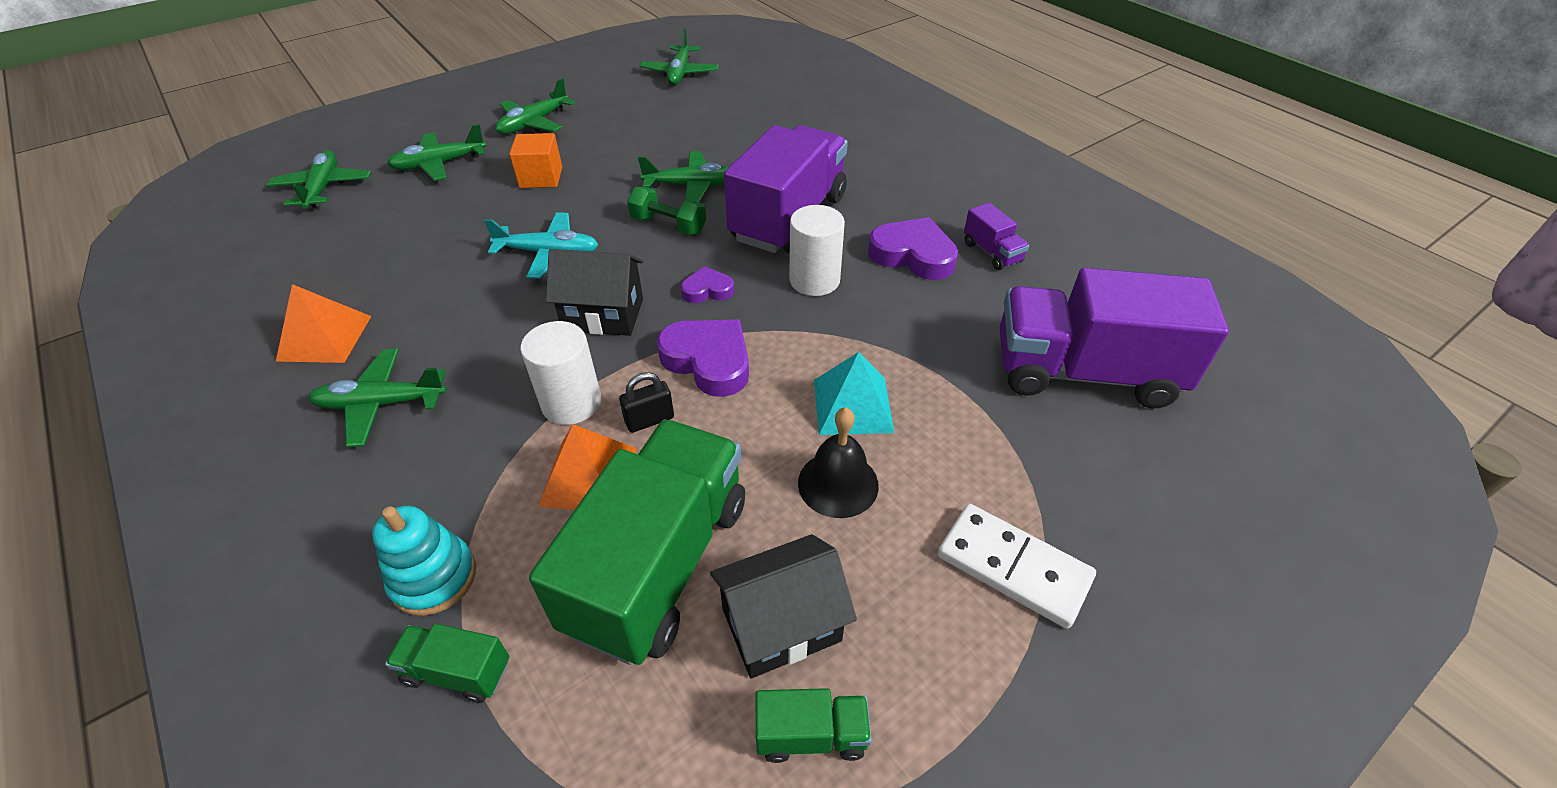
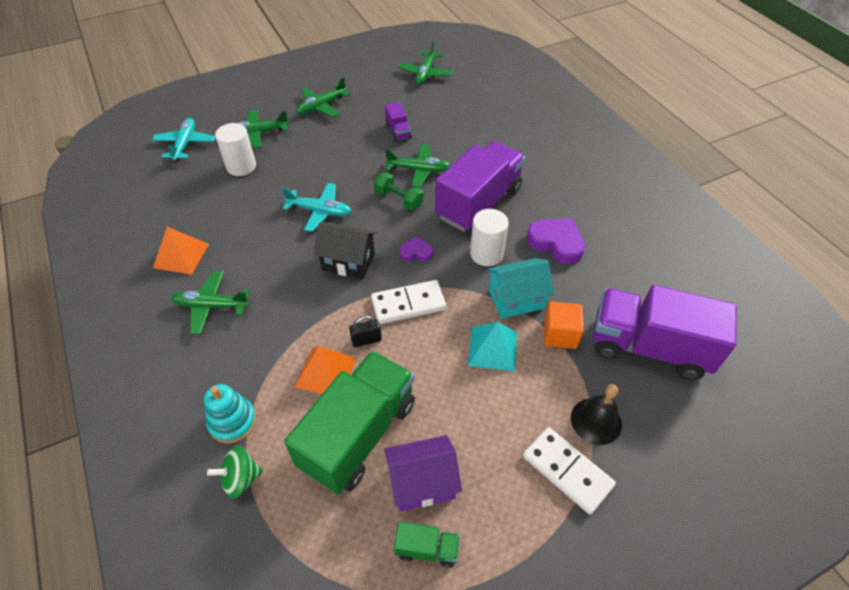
camera: 10 degrees right, 5 degrees up
(323, 188) = (185, 144): green plane -> turquoise plane
(457, 672) = (241, 479): green truck -> green spinning top
(541, 177) = (321, 151): orange cube -> orange cube (560, 334)
(571, 403) = (321, 321): white cylinder -> white cylinder (241, 166)
(708, 361) = (408, 304): purple heart -> white domino
(781, 624) = (422, 482): black house -> purple house
(838, 484) = (472, 400): black bell -> black bell (596, 421)
(872, 334) = (516, 299): none -> turquoise house
(992, 252) = (610, 248): purple truck -> purple truck (398, 131)

